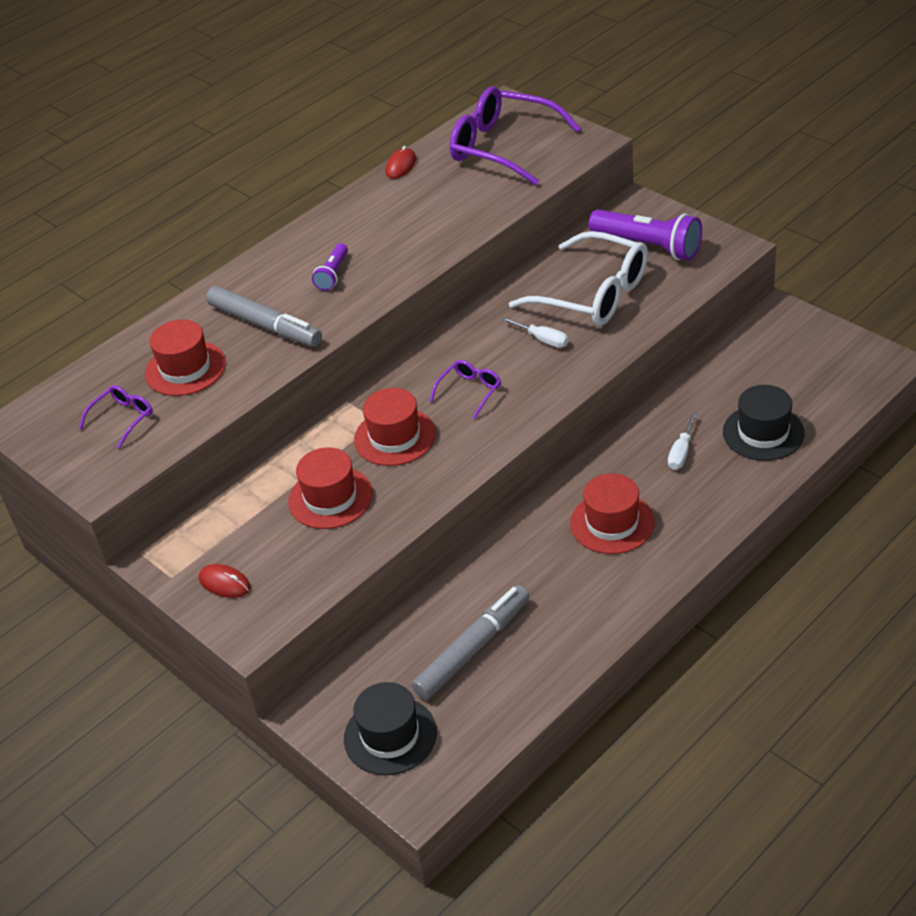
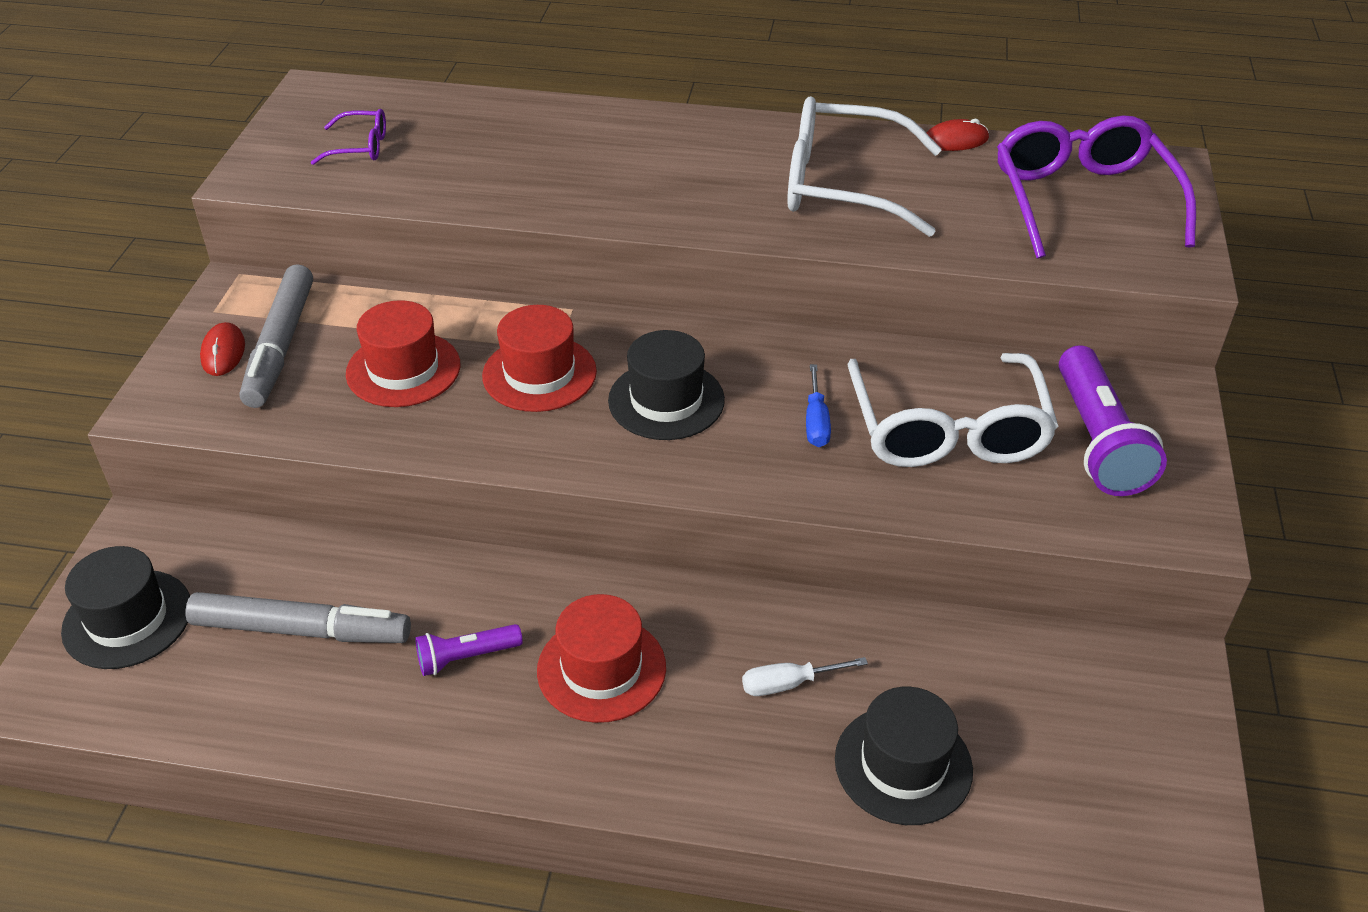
camera: 50 degrees right, 0 degrees up
(185, 369) = (467, 150): red hat -> none
(265, 325) = (580, 170): grey marker -> grey marker (280, 346)
(333, 274) = (709, 178): purple flashlight -> purple flashlight (466, 657)
(397, 225) = (842, 185): none -> white glasses
(470, 391) = (666, 400): purple glasses -> black hat
(542, 339) = (816, 421): white screwdriver -> blue screwdriver

